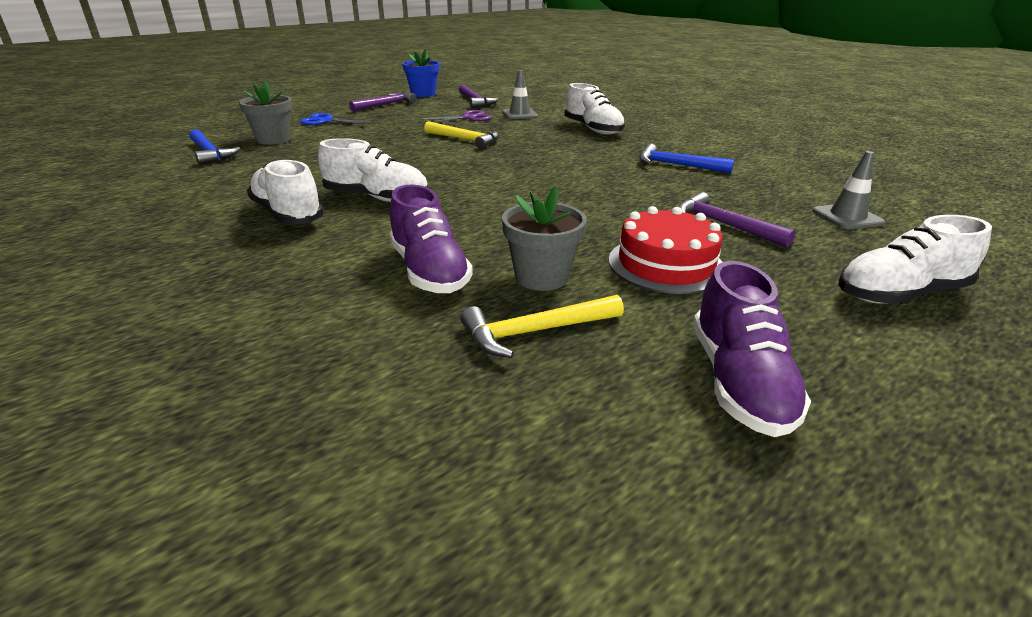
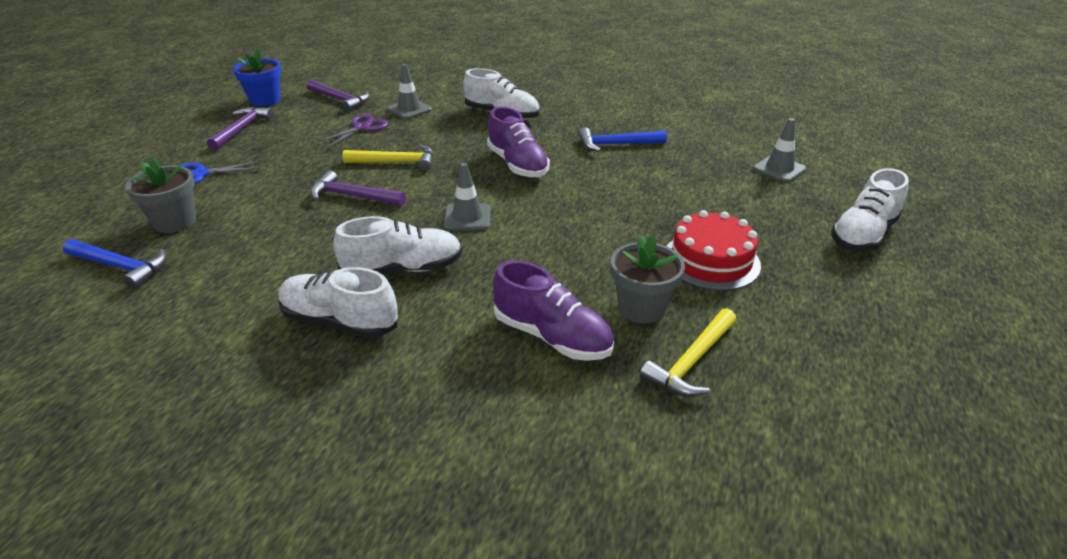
camera: 30 degrees left, 5 degrees up
(472, 181) = (467, 217): none -> grey traffic cone
(724, 224) = (710, 204): purple hammer -> purple hammer (352, 196)
(739, 382) = (843, 347): purple shoe -> purple shoe (517, 165)

